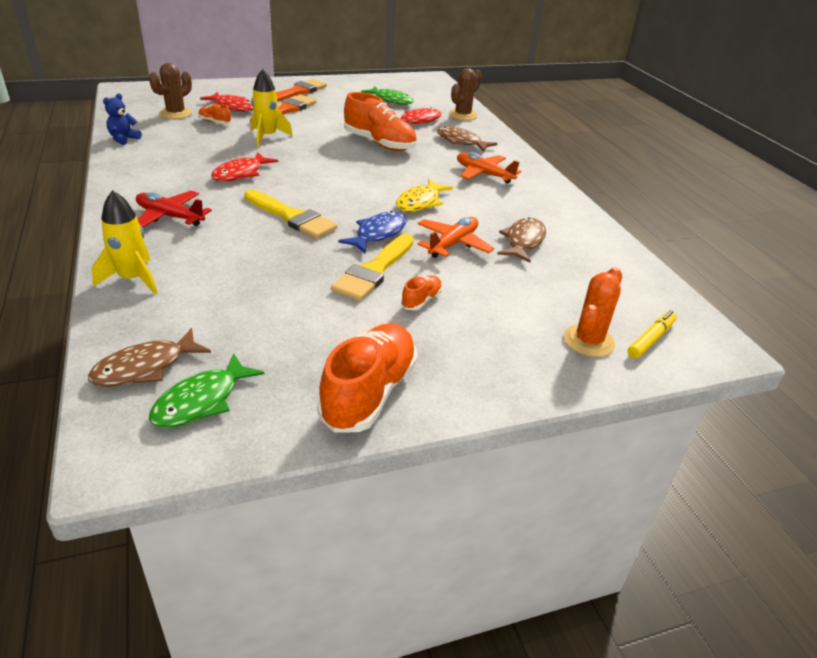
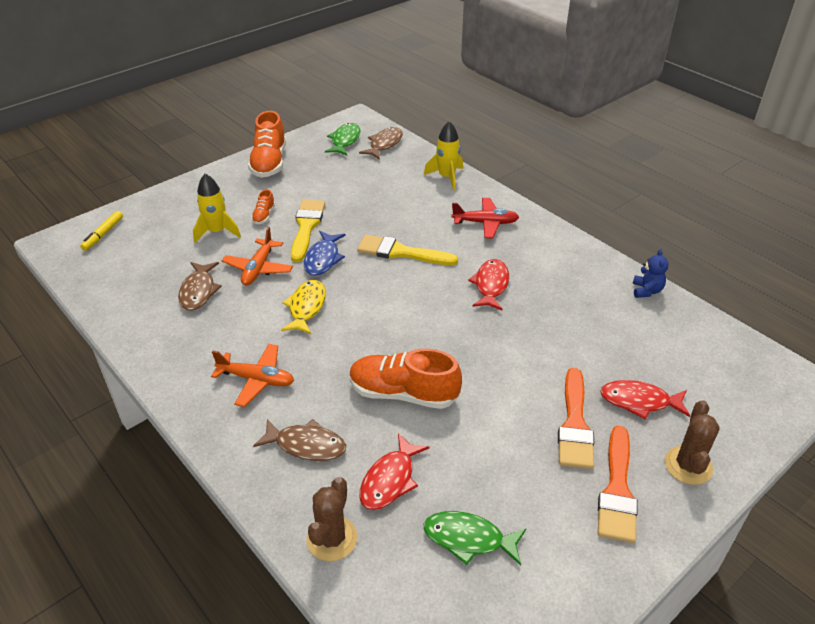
camera: 160 degrees right, 5 degrees up
(176, 113) = (672, 355): brown cactus -> brown cactus (688, 465)
(215, 122) = (613, 357): orange shoe -> none
(267, 137) = (531, 353): yellow rocket -> yellow rocket (217, 232)
(588, 341) = (147, 221): orange cactus -> none

